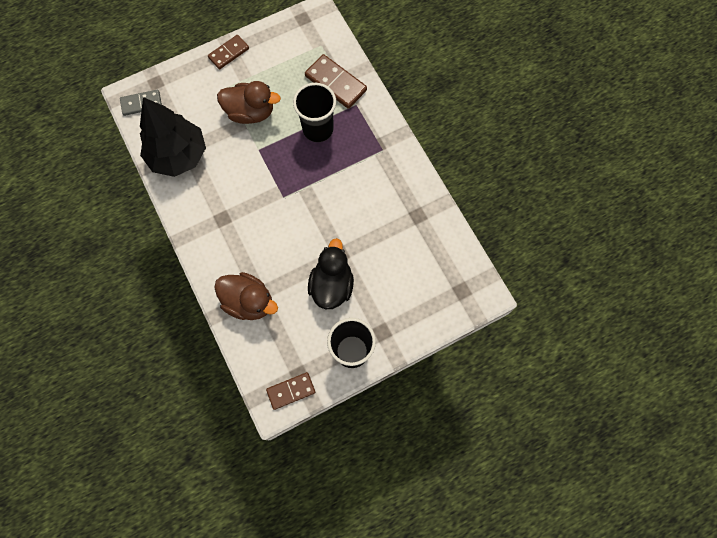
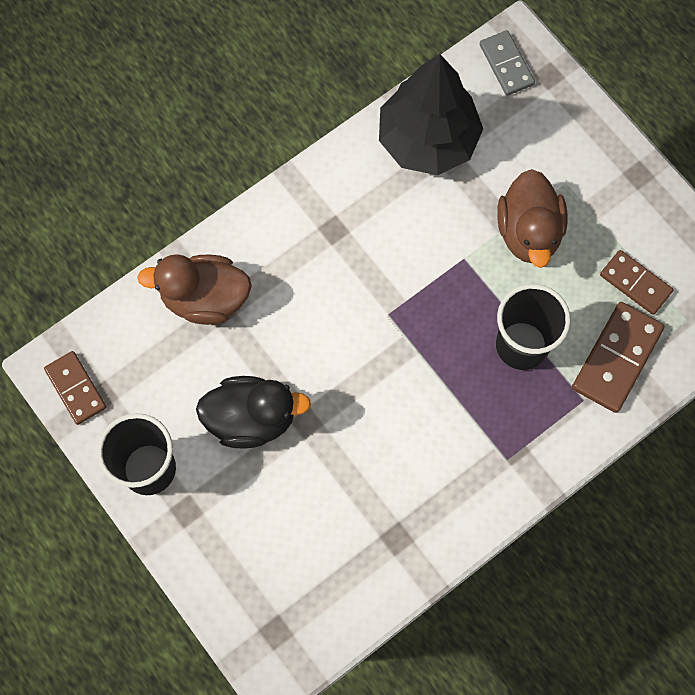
camera: 80 degrees right, 0 degrees up
(228, 53) = (631, 173): brown domino -> brown domino (635, 283)
(249, 301) = (205, 298): brown duck -> brown duck turned 75 degrees clockwise

